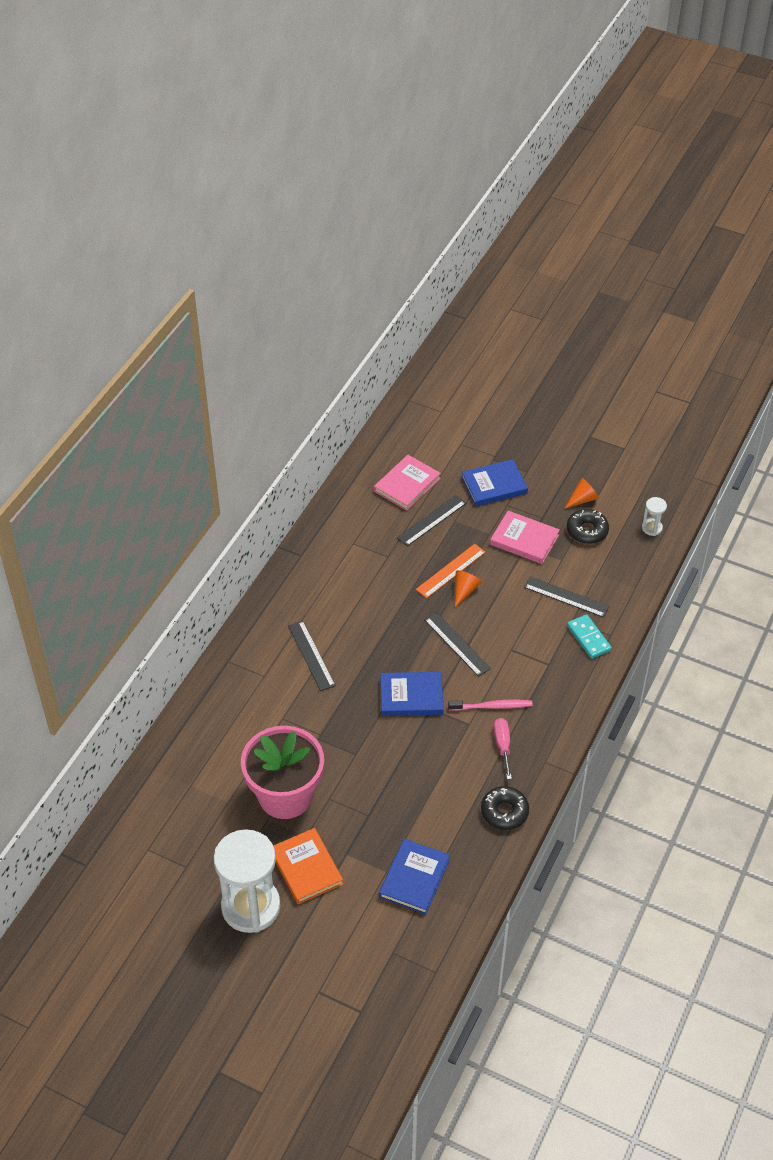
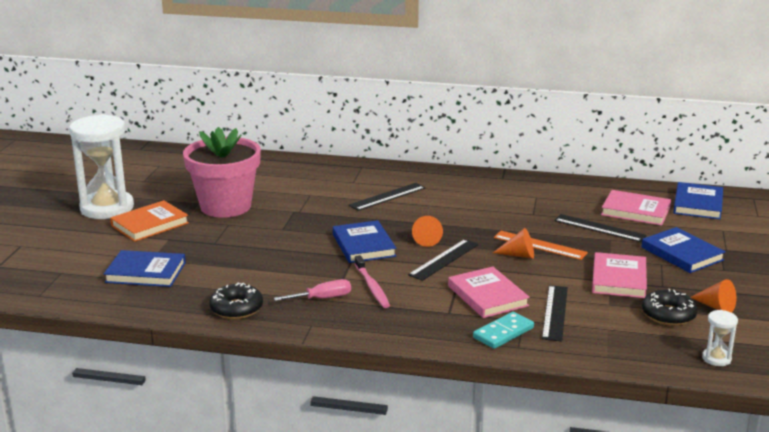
camera: 75 degrees right, 25 degrees down
(408, 439) = (698, 204): none -> blue book
(415, 646) = (427, 240): none -> orange cone
(529, 631) = (487, 296): none -> pink book

